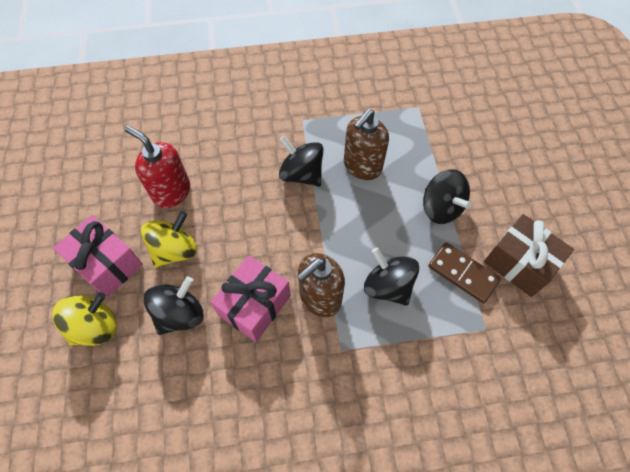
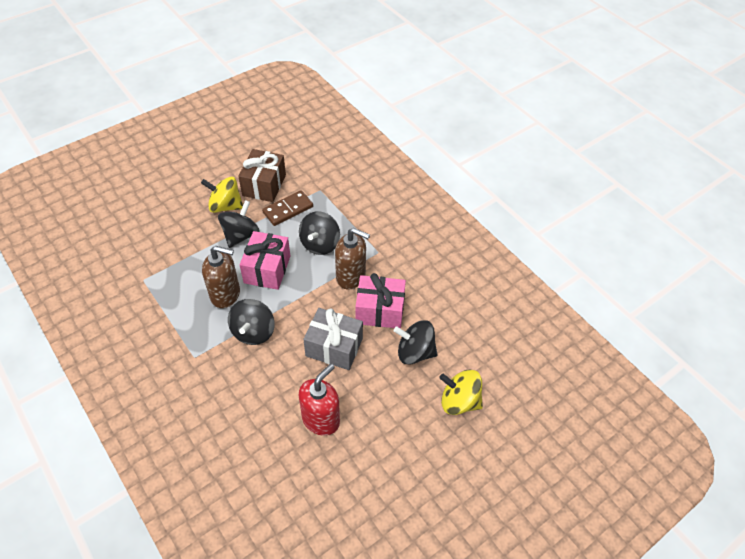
camera: 120 degrees left, 10 degrees down
(107, 264) = (410, 426): pink gift -> pink gift (267, 269)
(171, 192) = (321, 419): red soap dispenser -> red soap dispenser turned 150 degrees counterclockwise
(175, 250) = (370, 384): yellow spinning top -> yellow spinning top (225, 206)
(238, 237) = (334, 347): none -> grey gift
(462, 273) = (288, 210): brown domino -> brown domino turned 45 degrees clockwise

